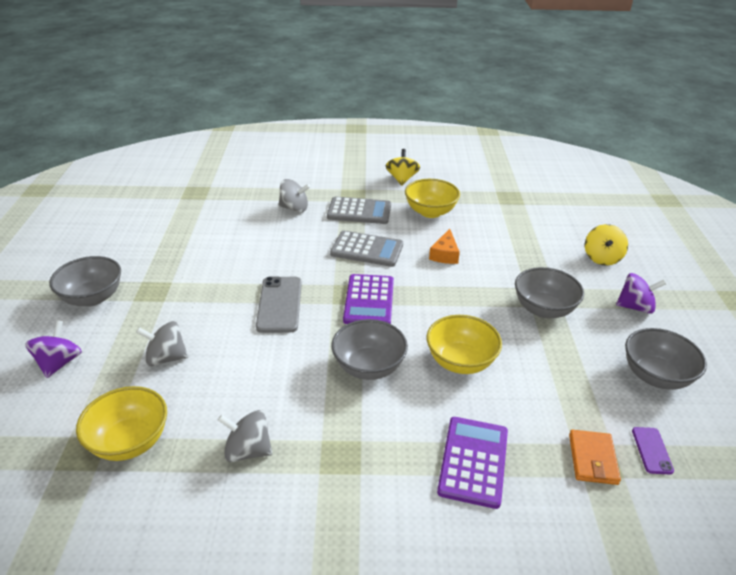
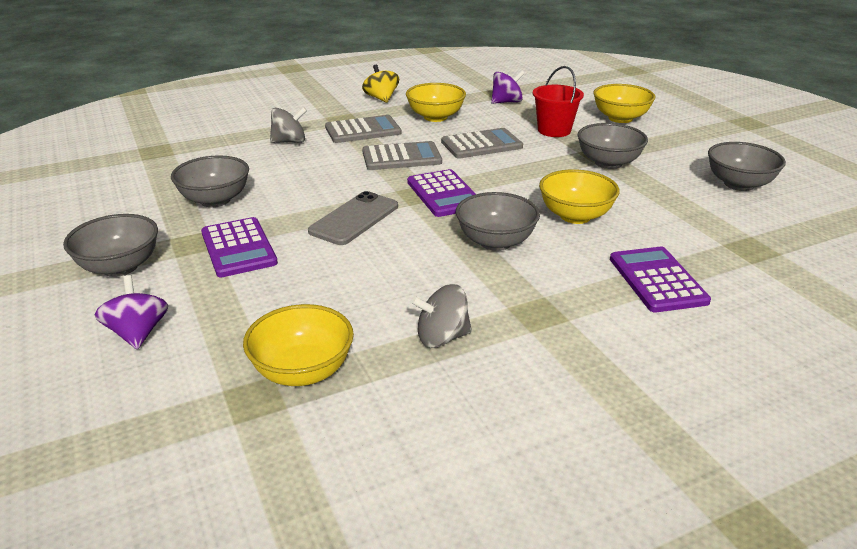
camera: 25 degrees left, 5 degrees down
(166, 358) = (271, 292): grey spinning top -> none
(178, 306) = (238, 248): none -> purple calculator
(198, 253) = (215, 200): none -> grey bowl
(279, 304) = (354, 219): grey phone -> grey phone turned 60 degrees clockwise
(445, 254) = (481, 145): orange cheese -> grey calculator
(524, 255) = (554, 130): none -> red bucket
(593, 459) = (747, 249): orange wallet -> none
(602, 258) = (620, 118): yellow spinning top -> yellow bowl
(635, 307) = (679, 144): purple spinning top -> purple spinning top (506, 102)
(652, 450) = (783, 231): purple phone -> none

